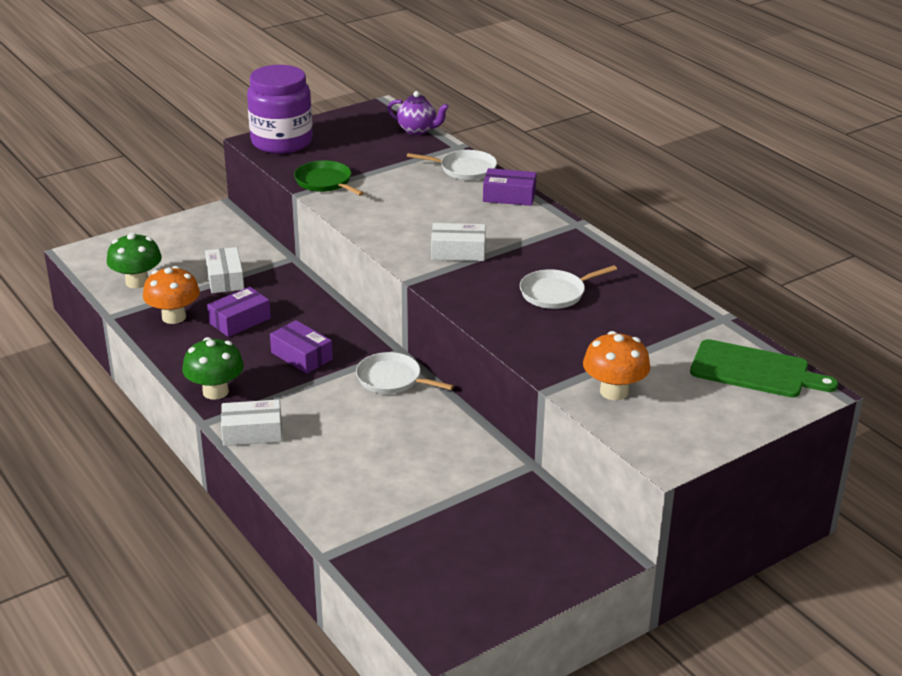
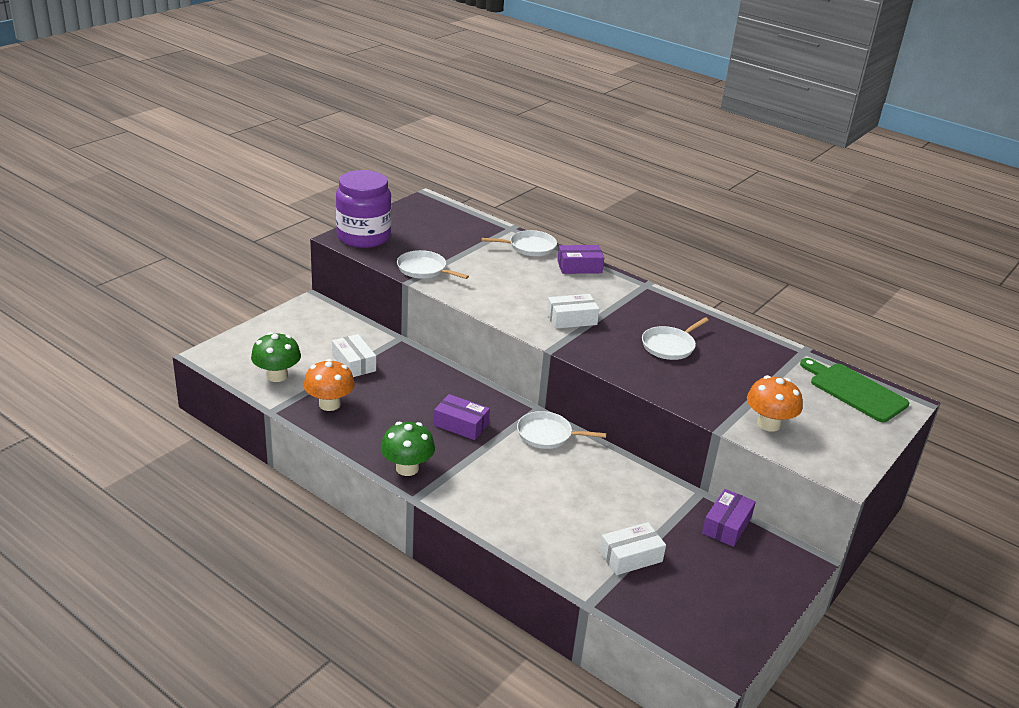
camera: 20 degrees left, 0 degrees up
(240, 321) = (389, 400): purple box -> purple box (726, 525)
(252, 432) = (461, 501): white box -> white box (630, 556)
(325, 182) = (424, 269): green pan -> white pan
(417, 130) = (470, 217): purple teapot -> none
(754, 370) = (854, 391): green cutting board -> green cutting board turned 135 degrees counterclockwise

